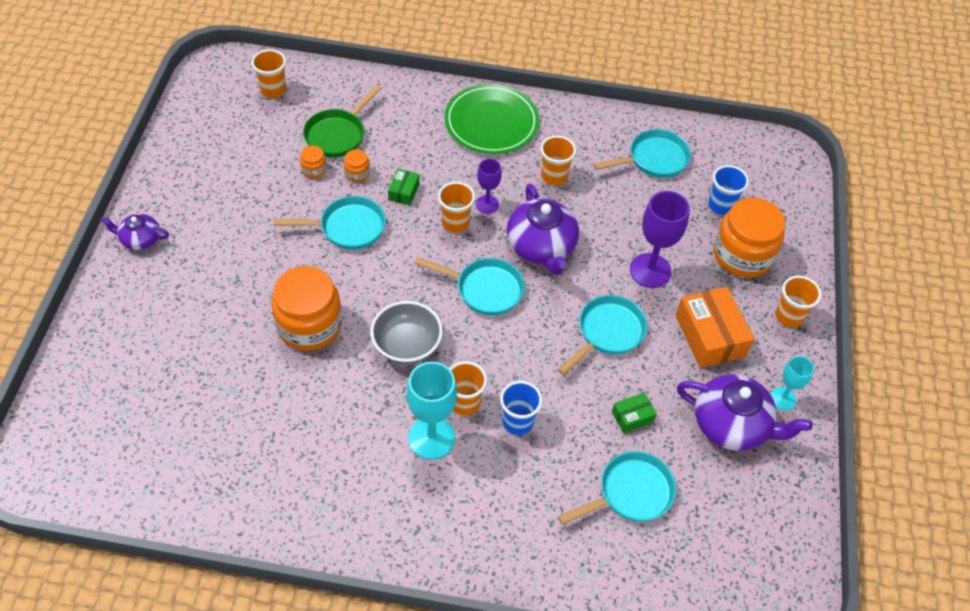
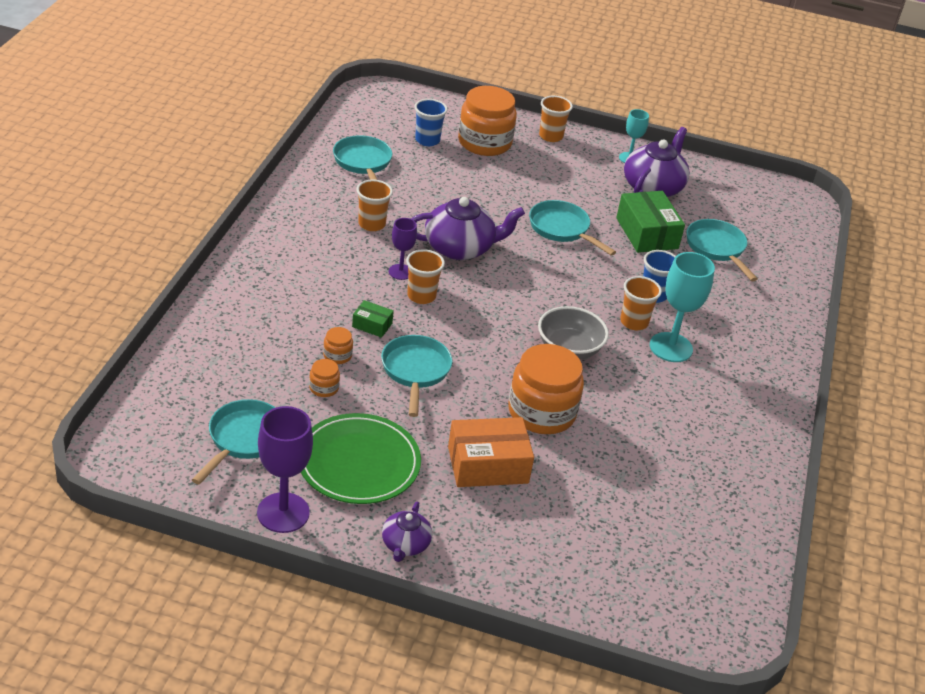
camera: 85 degrees left, 15 degrees down
(273, 90) = (179, 410): orange cup -> none
(337, 135) = (273, 364): green pan -> none
(485, 289) = (507, 290): turquoise pan -> turquoise pan (244, 439)
(491, 122) = (286, 251): green plate -> green plate (358, 463)
(632, 417) = (647, 233): green box -> green box, size x2.00
(650, 270) = (496, 193): purple goblet -> purple goblet (283, 513)
(710, 336) = (568, 178): orange box -> orange box (488, 465)

